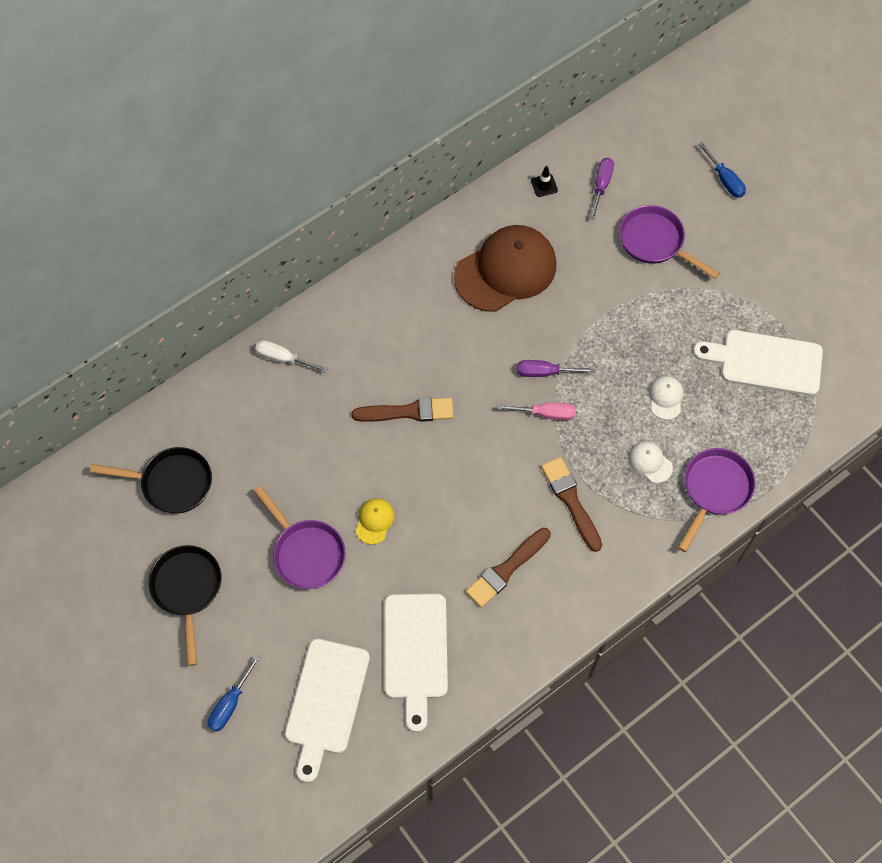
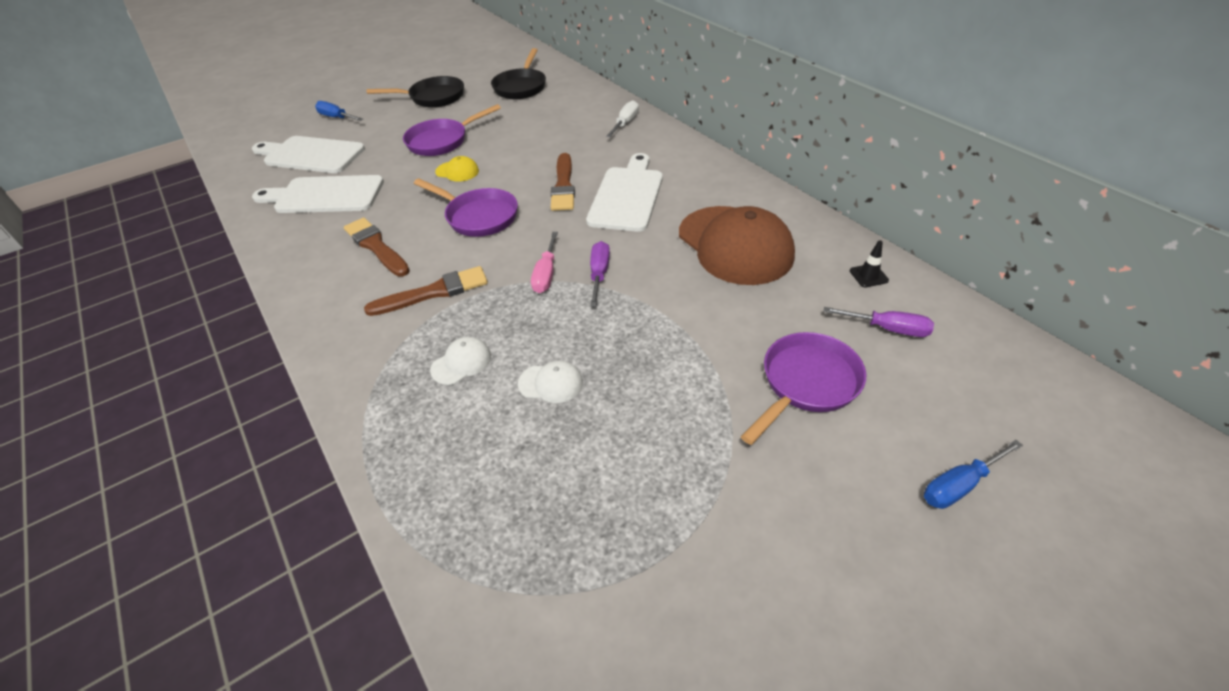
camera: 95 degrees right, 20 degrees down
(714, 490) = (400, 430): purple pan -> purple pan (478, 216)
(765, 362) = (597, 516): white cutting board -> white cutting board (627, 196)

